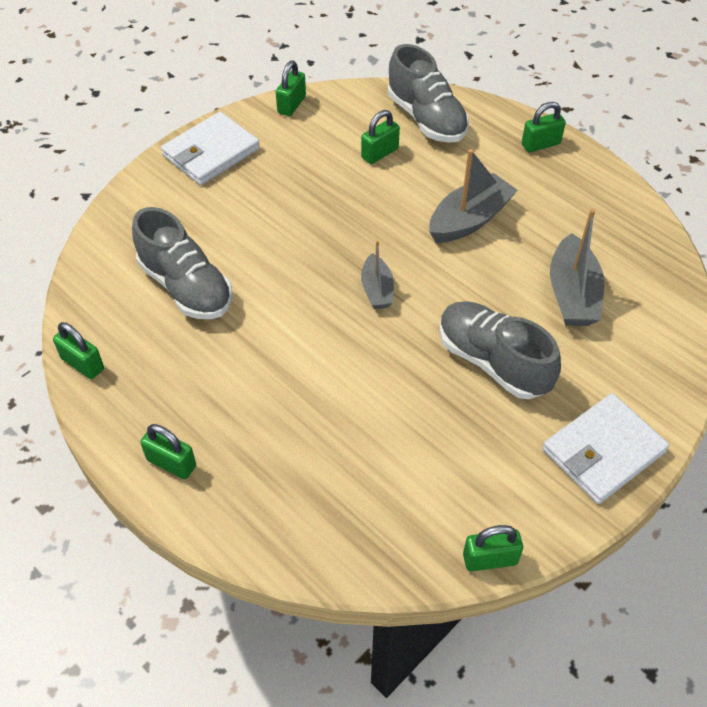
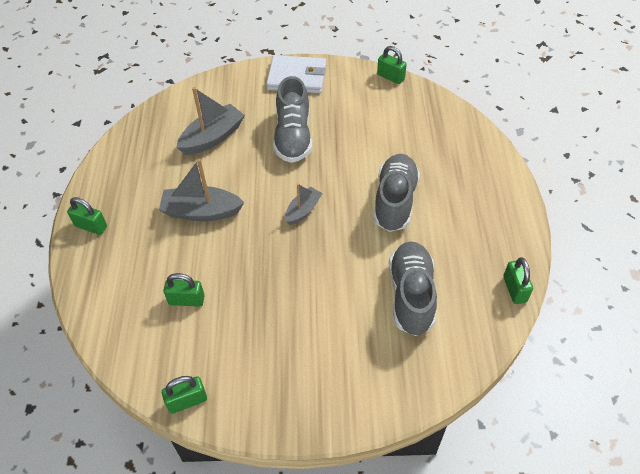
camera: 135 degrees left, 0 degrees up
(171, 463) = (500, 199): green padlock -> none
(211, 152) = (294, 402): white wallet -> none
(426, 119) = (121, 303): grey shoe -> grey shoe (394, 201)

